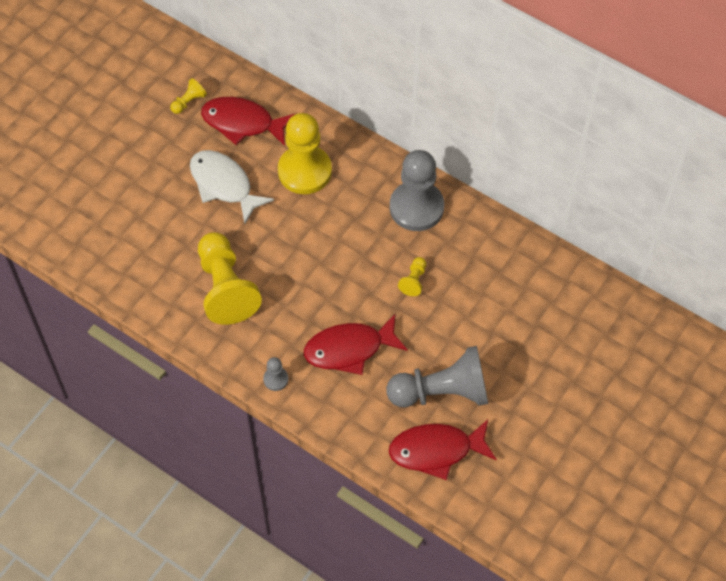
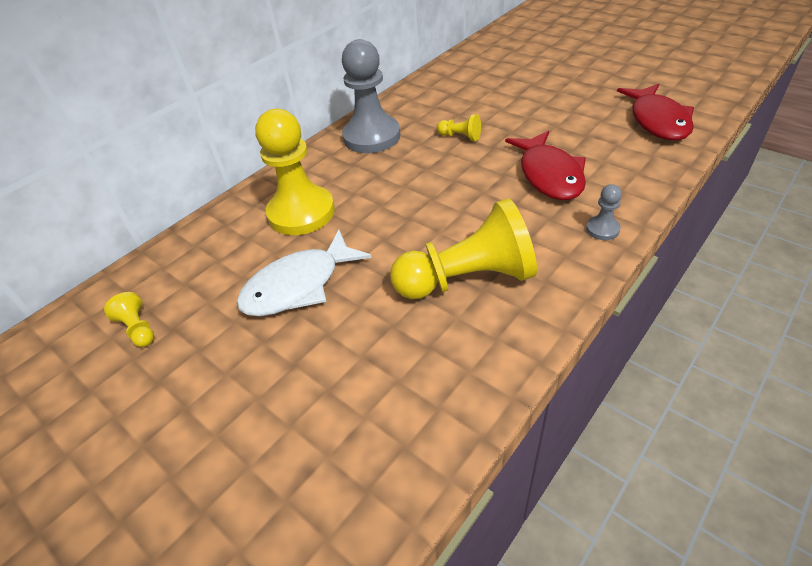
camera: 80 degrees left, 15 degrees down
(242, 123) = (205, 269): red fish -> none
(442, 392) = (589, 119): grey pawn -> none

